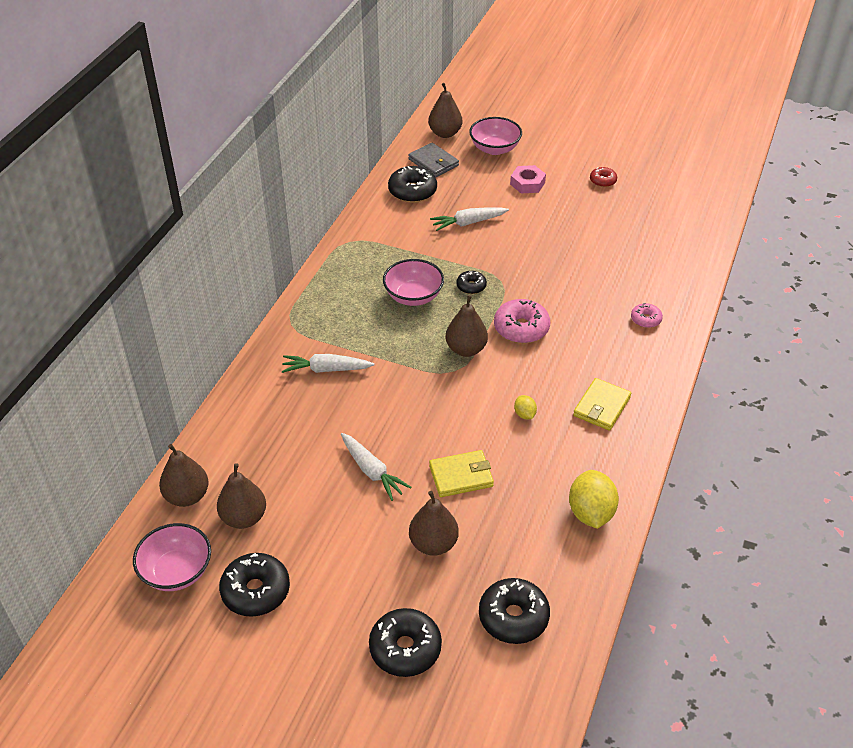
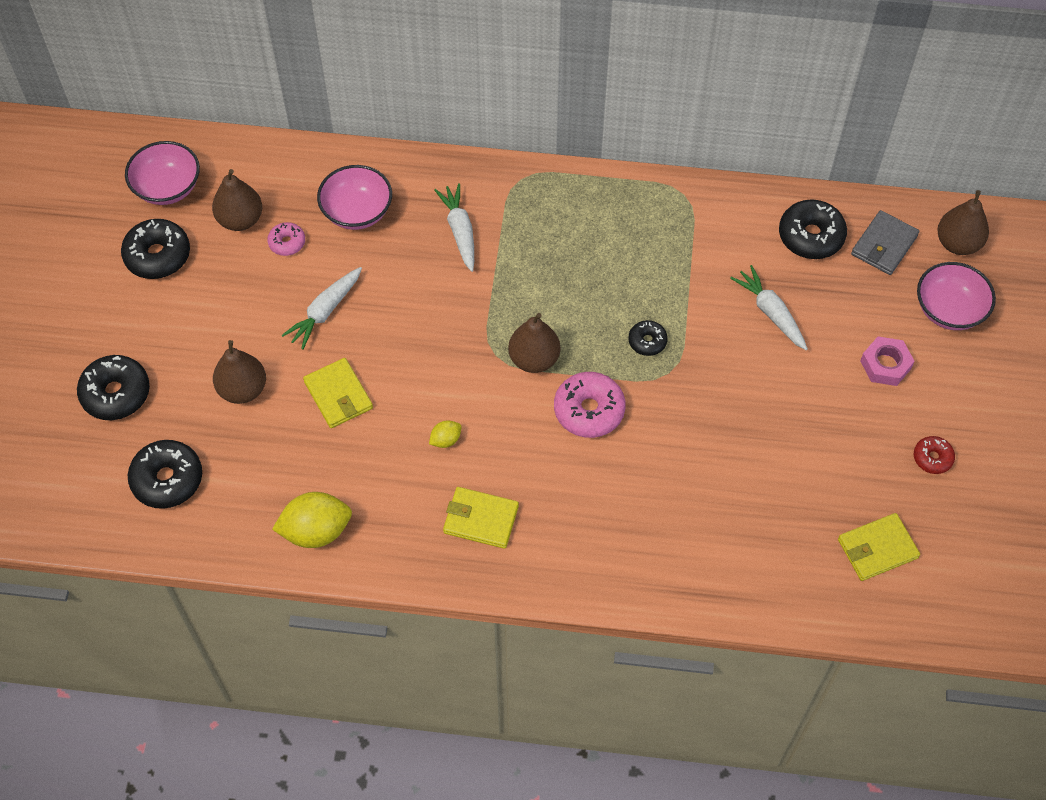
camera: 75 degrees right, 15 degrees up
(187, 496) = (256, 166): brown pear -> none
(413, 296) = (608, 285): pink bowl -> pink bowl (357, 212)
(645, 319) = (652, 550): pink donut -> pink donut (287, 243)
(664, 218) = (877, 549): none -> yellow wallet

